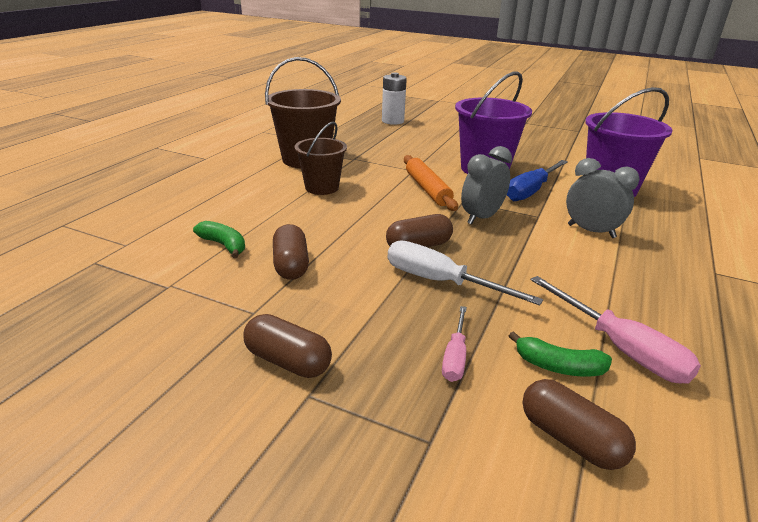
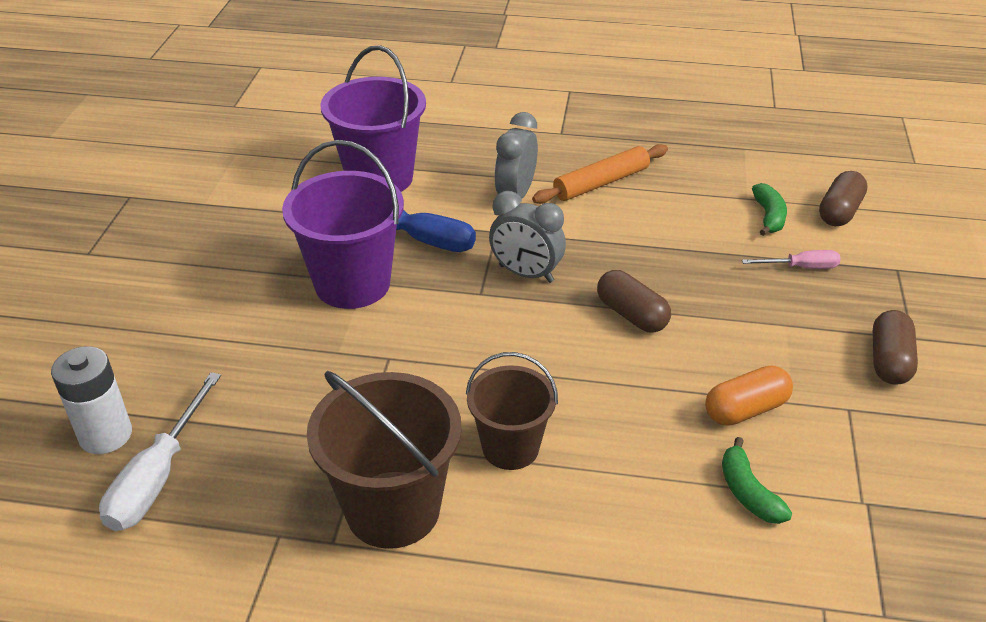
camera: 105 degrees left, 10 degrees up
(224, 245) = (748, 492): green banana -> green banana turned 45 degrees counterclockwise
(291, 265) = (745, 409): brown capsule -> orange capsule
(427, 189) = (459, 331): orange rolling pin -> orange rolling pin (601, 183)
(440, 282) = (695, 289): white screwdriver -> white screwdriver (158, 477)
(620, 348) = (721, 188): pink screwdriver -> none

